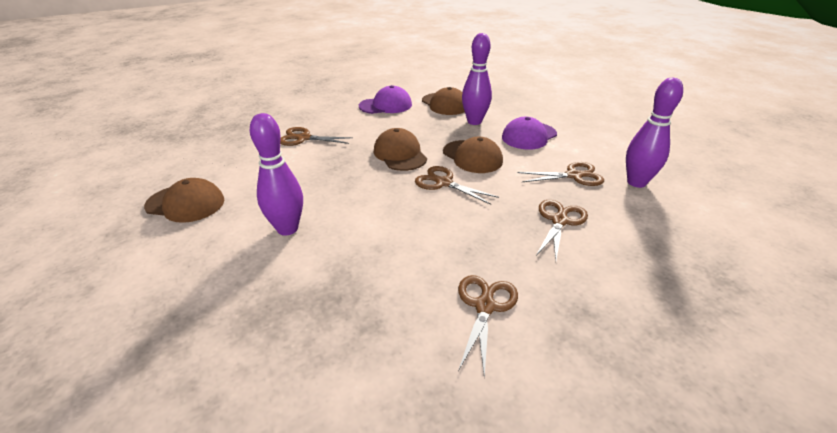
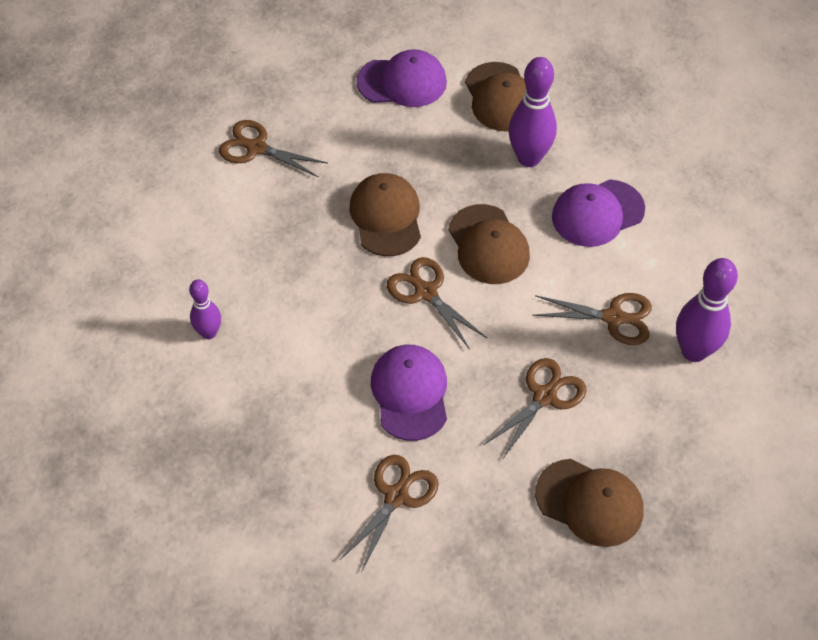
camera: 15 degrees right, 20 degrees up
(185, 203) = (91, 259): brown cap -> brown cap (589, 502)
(287, 229) = (209, 333): purple bowling pin -> purple bowling pin, size x0.59
(460, 236) = (410, 393): none -> purple cap

